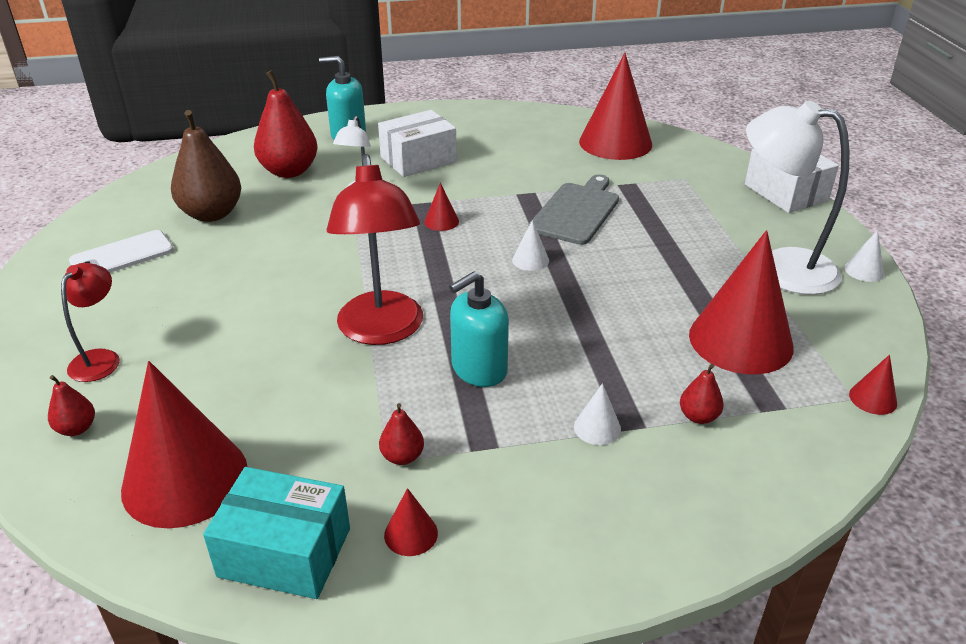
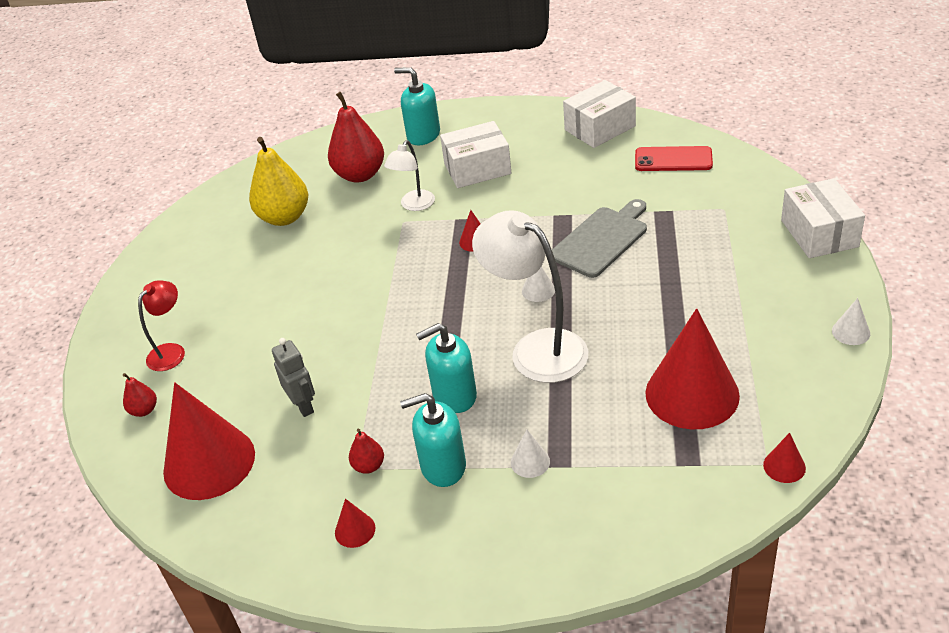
camera: 20 degrees right, 5 degrees up
(122, 256) = (206, 255): white phone -> none
(211, 214) = (284, 217): brown pear -> yellow pear
(284, 552) = (263, 530): turquoise box -> none
(295, 400) = (303, 406): none -> grey robot
(382, 331) = (388, 350): red lamp -> none
(495, 445) = (443, 466): none -> turquoise soap dispenser
(530, 121) = (600, 128): none -> white box
(615, 142) = (673, 159): red cone -> red phone
(698, 417) = (619, 463): red pear -> none
(780, 267) = (768, 320): white lamp -> white lamp (536, 348)

